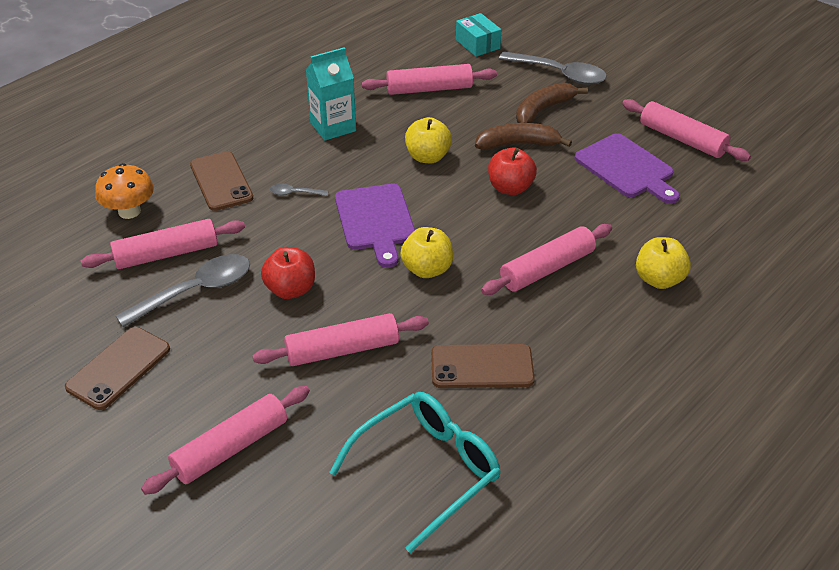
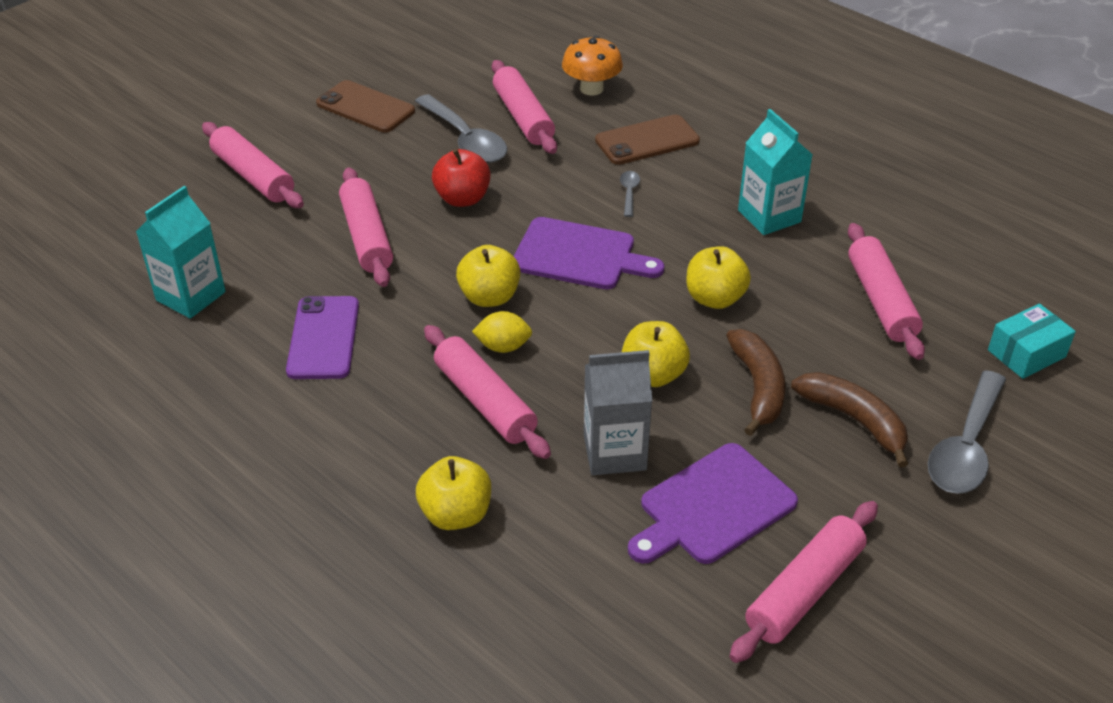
camera: 90 degrees right, 0 degrees up
(375, 221) = (579, 255): purple cutting board -> purple cutting board turned 150 degrees counterclockwise
(427, 471) = (191, 296): turquoise glasses -> turquoise carton
(482, 367) = (323, 338): brown phone -> purple phone
(486, 260) = (503, 347): none -> yellow lemon
(510, 188) = (653, 375): red apple -> yellow apple
(587, 207) = (614, 452): none -> grey carton

